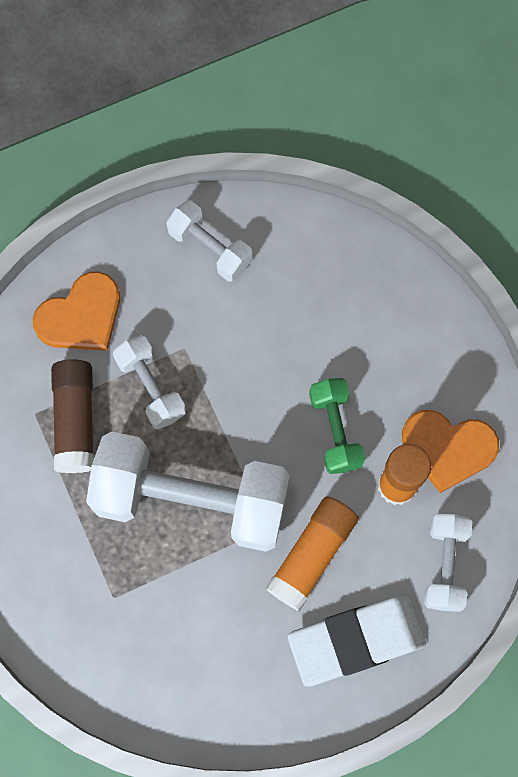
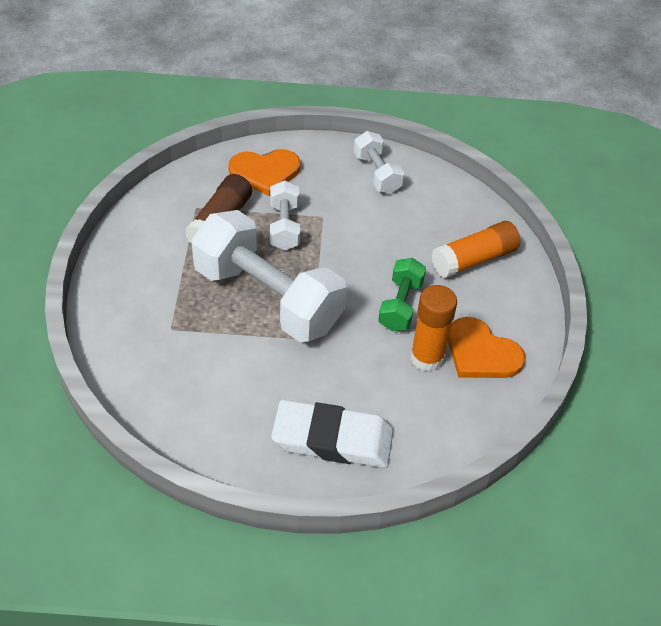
camera: 25 degrees right, 25 degrees down
(312, 555) = (334, 370): orange glue stick -> orange glue stick (474, 259)
(445, 565) = (434, 424): white dumbbell -> none

